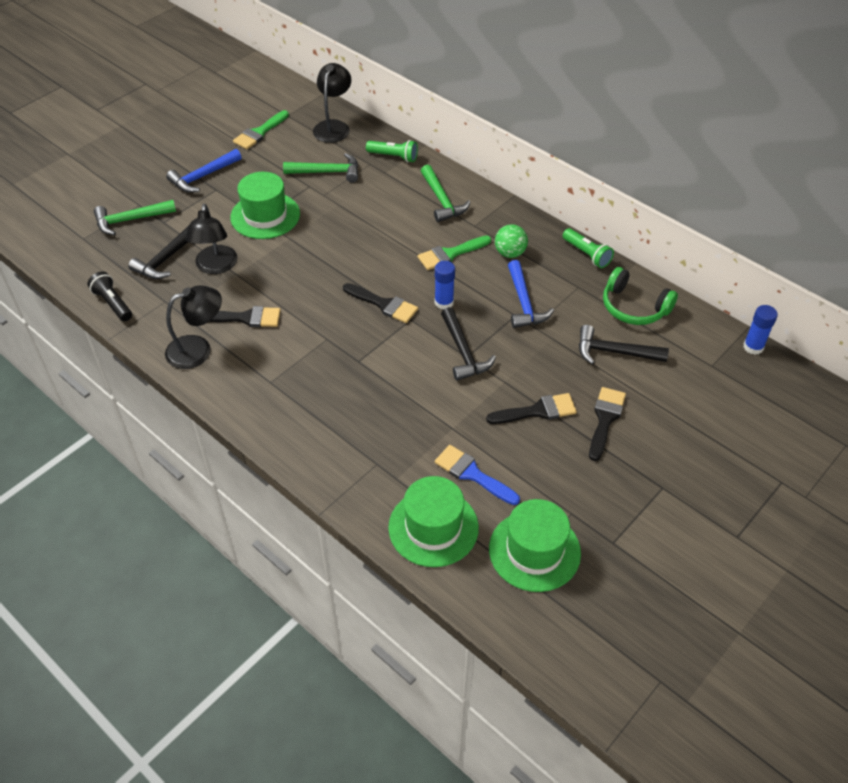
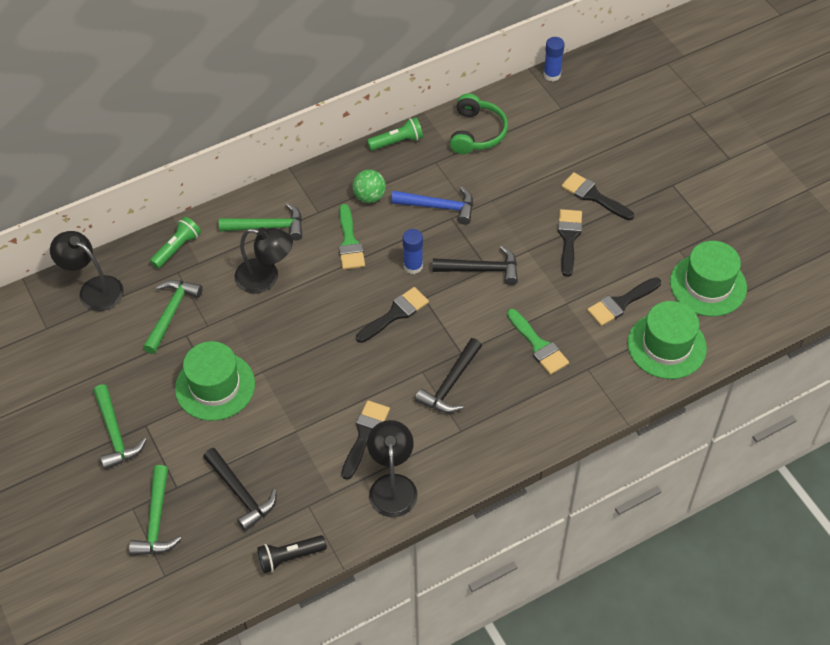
camera: 70 degrees left, 5 degrees up
(203, 177) = (115, 434): blue hammer -> green hammer
(216, 266) = (275, 448): black lamp -> black lamp (266, 278)
(259, 132) = (64, 362): green brush -> green brush (538, 345)
(472, 474) = (620, 303): blue brush -> black brush
(614, 352) = (523, 164): black hammer -> black hammer (450, 384)
(634, 307) = (476, 133): green headphones -> green headphones turned 45 degrees counterclockwise

